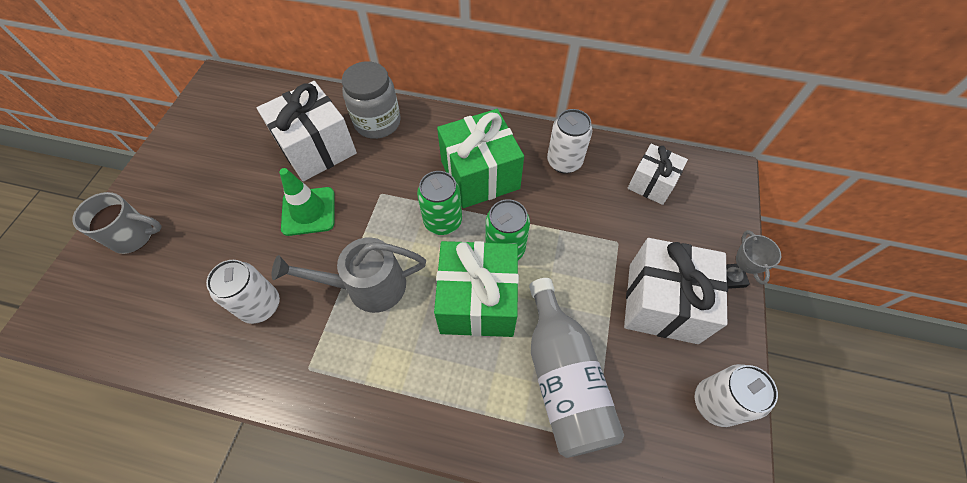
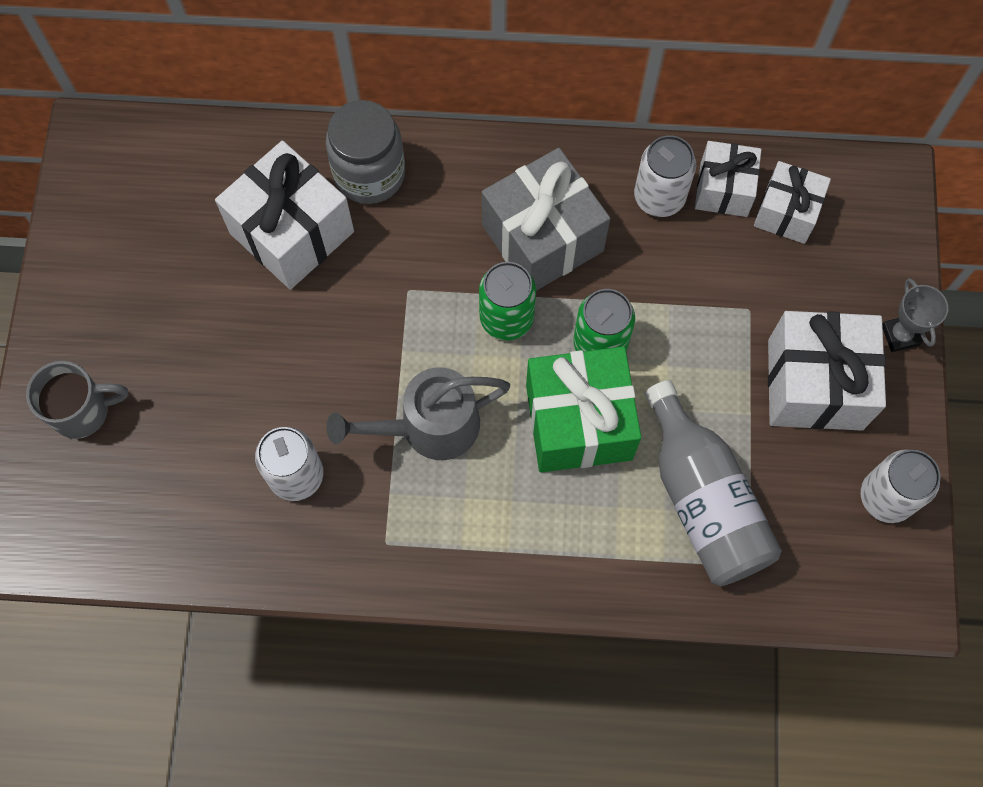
camera: 10 degrees left, 10 degrees up
(308, 211) = (314, 334): green traffic cone -> none
(480, 175) = (542, 238): green gift -> grey gift
(609, 163) = (723, 189): none -> white gift

